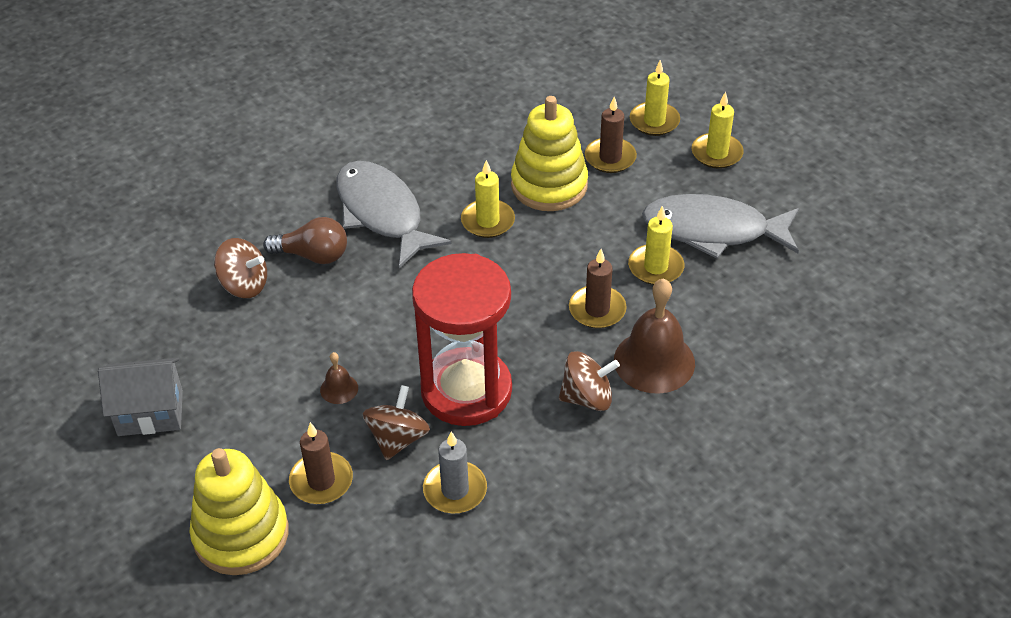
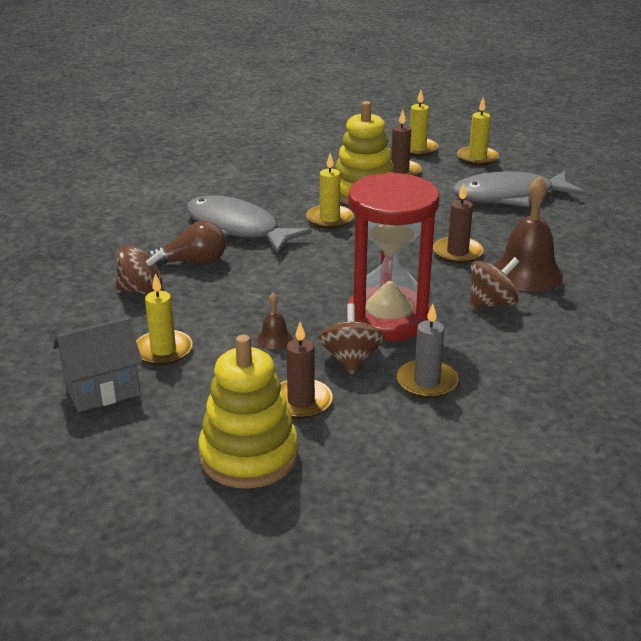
camera: 20 degrees left, 15 degrees down
(655, 267) = (483, 222): yellow candle -> yellow candle (163, 350)

